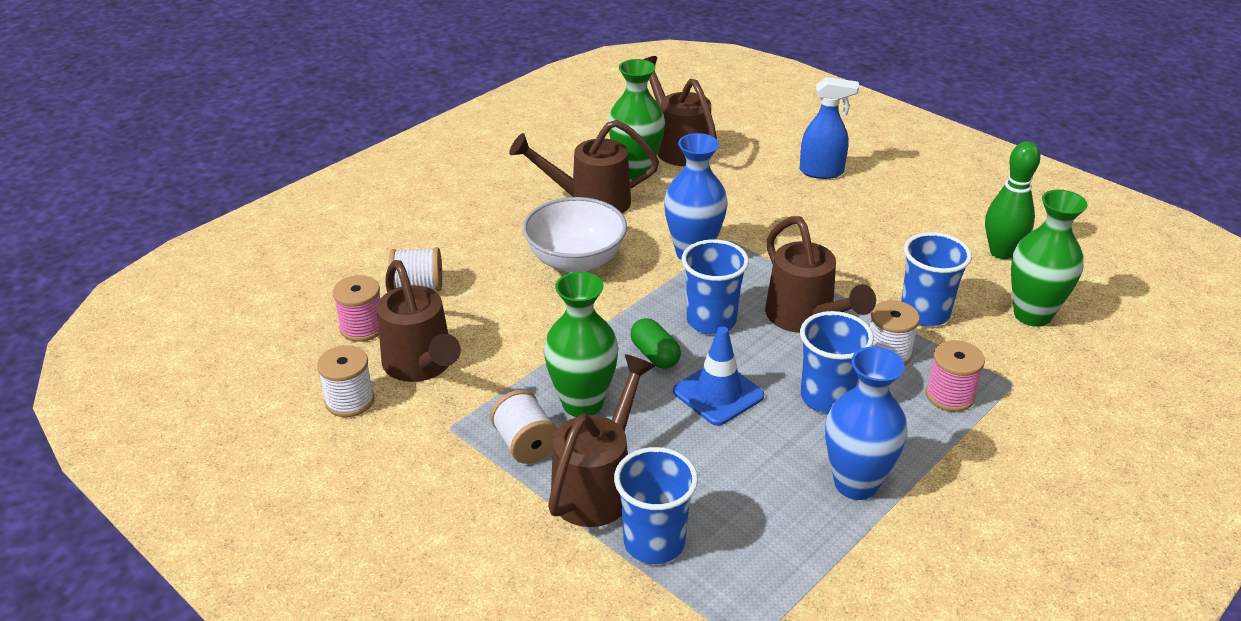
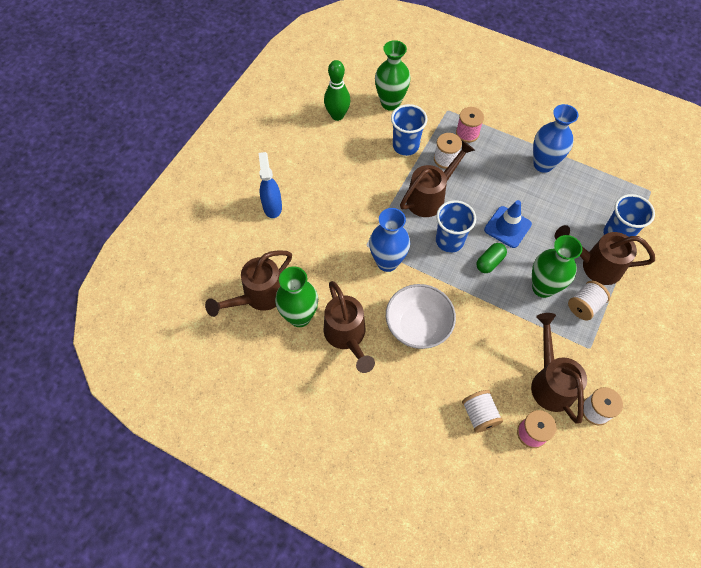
camera: 105 degrees left, 25 degrees up
(421, 366) = (550, 382): brown watering can -> brown watering can turned 60 degrees counterclockwise
(827, 398) = (490, 181): blue cup -> none

